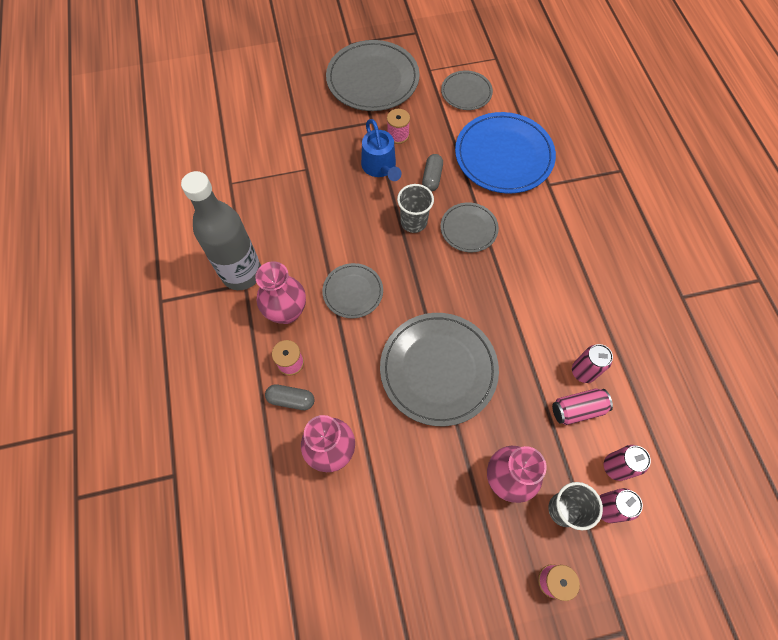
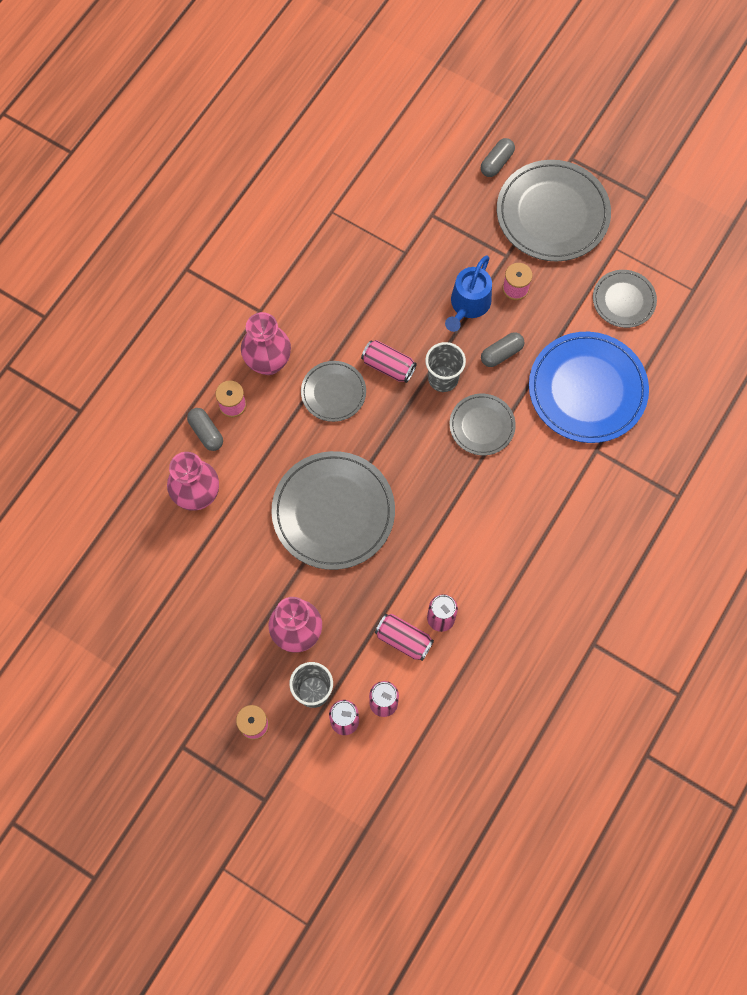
camera: 45 degrees right, 5 degrees up
(242, 273) = (265, 300): grey bottle -> none
(308, 77) = (496, 162): none -> grey capsule
(371, 244) = (388, 366): none -> pink can

